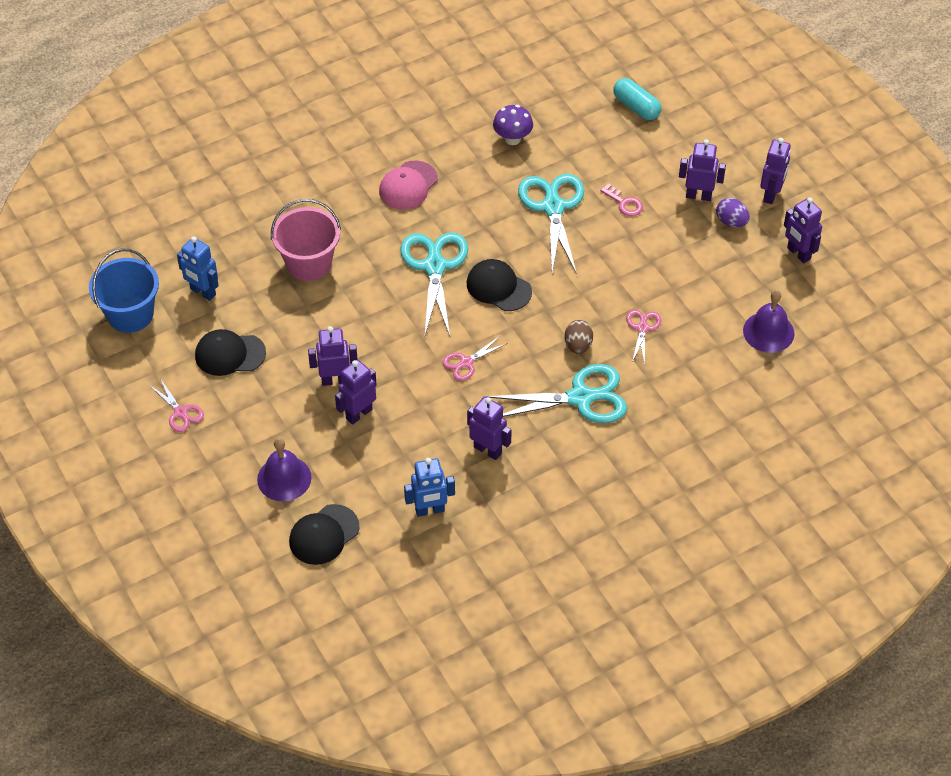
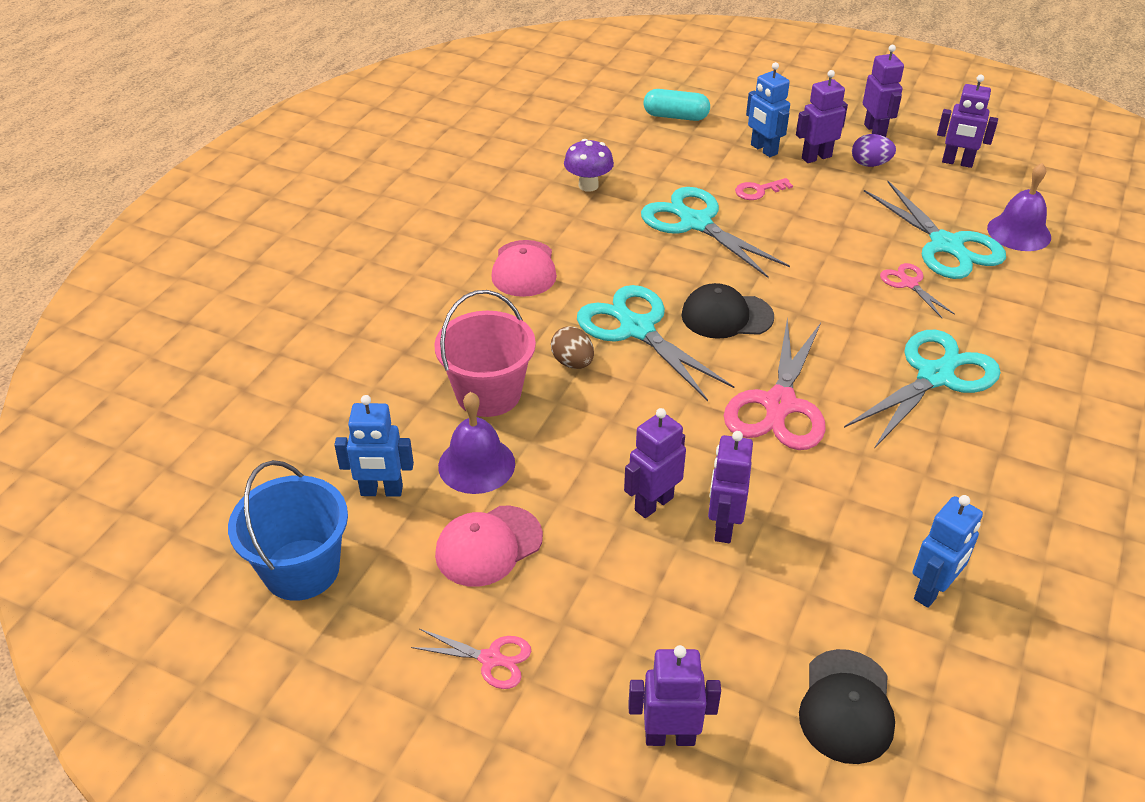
camera: 35 degrees left, 10 degrees down
(229, 354) = (488, 546): black cap -> pink cap
(284, 478) = (717, 662): purple bell -> purple bell (476, 464)
(466, 362) = (779, 404): pink scissors -> pink scissors, size x1.99
(488, 450) = (911, 482): purple robot -> purple robot (670, 737)
(578, 345) = (870, 329): brown egg -> brown egg (572, 363)
(624, 203) = (758, 191): pink key -> pink key turned 150 degrees clockwise
(667, 169) = (763, 149): none -> blue robot
(704, 314) = (946, 245): none -> turquoise scissors

